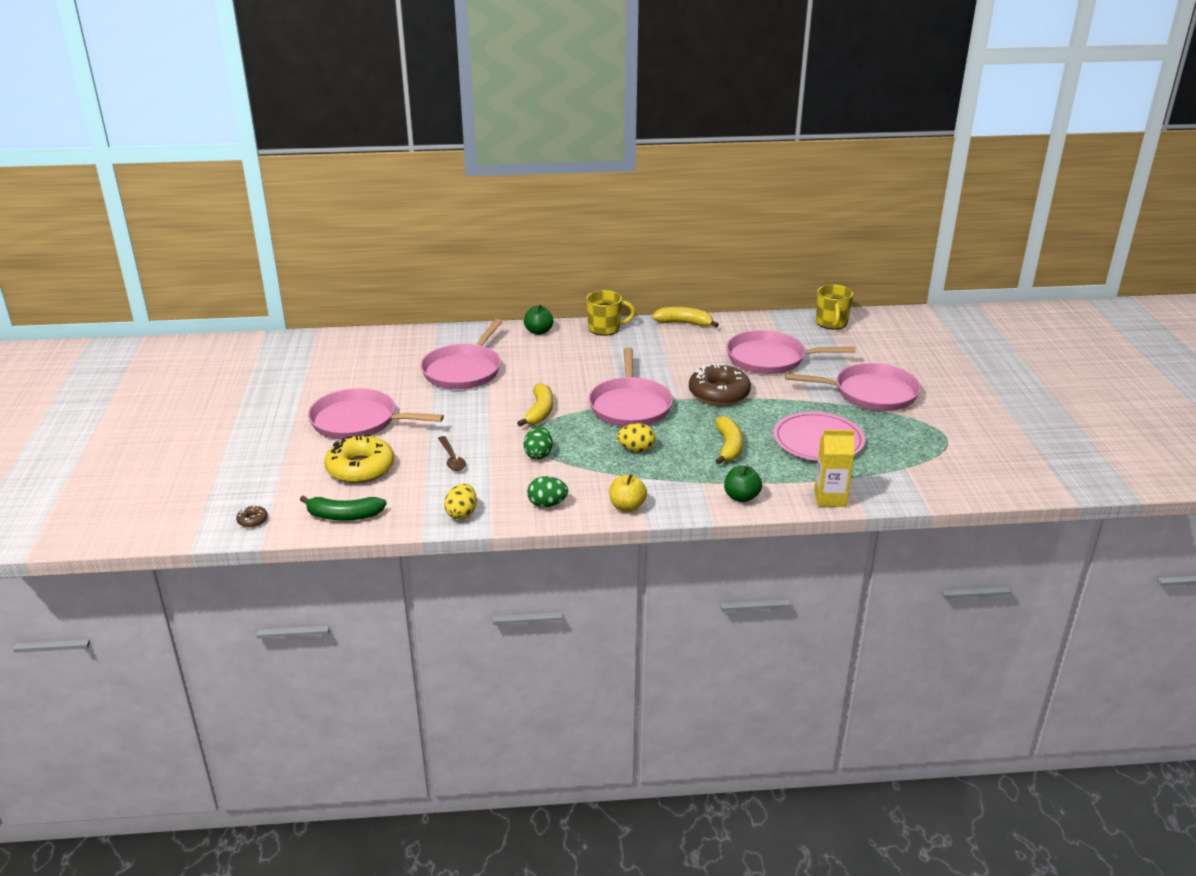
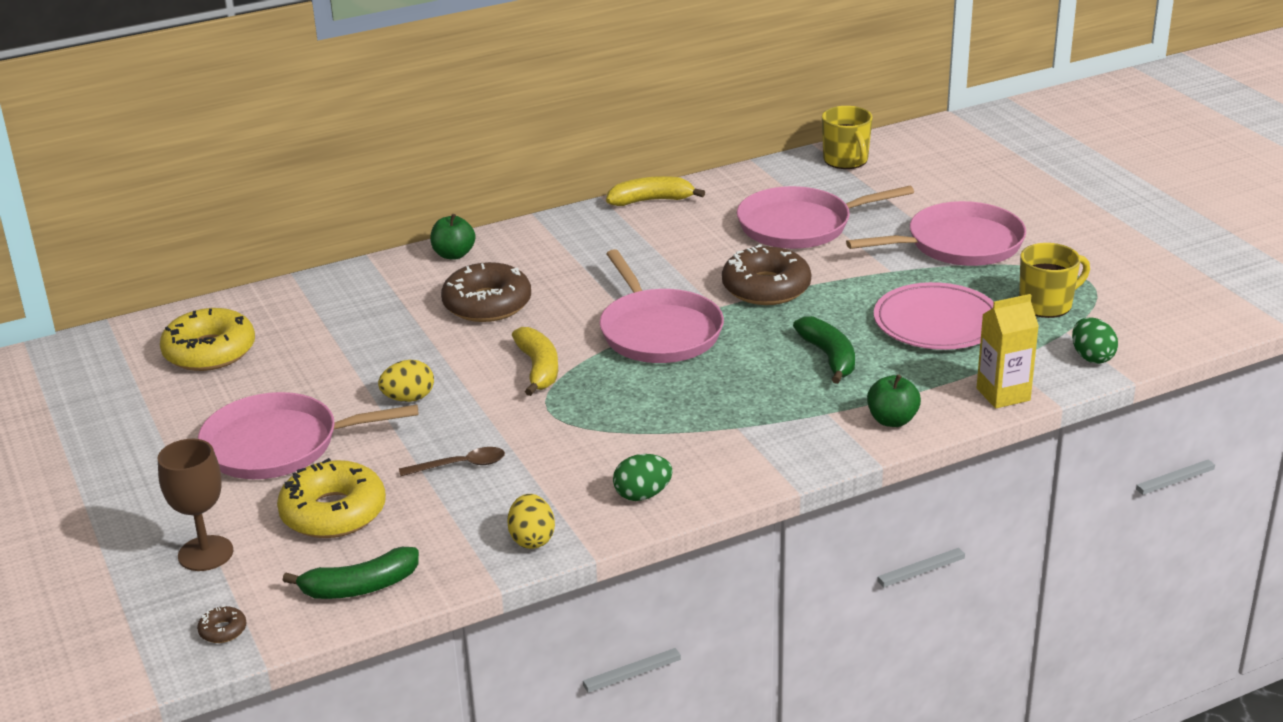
camera: 20 degrees left, 0 degrees up
(275, 474) = (205, 553): none -> brown goblet
(359, 358) = (210, 351): none -> yellow donut
(452, 459) = (460, 465): brown spoon -> brown spoon turned 60 degrees counterclockwise
(464, 370) = (383, 334): pink pan -> none
(537, 366) = (487, 304): none -> brown donut
(538, 454) = (580, 430): green egg -> green egg (1092, 357)
(605, 328) = (547, 230): yellow mug -> yellow mug (1047, 304)
(627, 506) = (753, 470): yellow apple -> none
(636, 449) = (710, 390): yellow egg -> yellow egg (408, 398)
(728, 447) = (829, 357): yellow banana -> green banana

